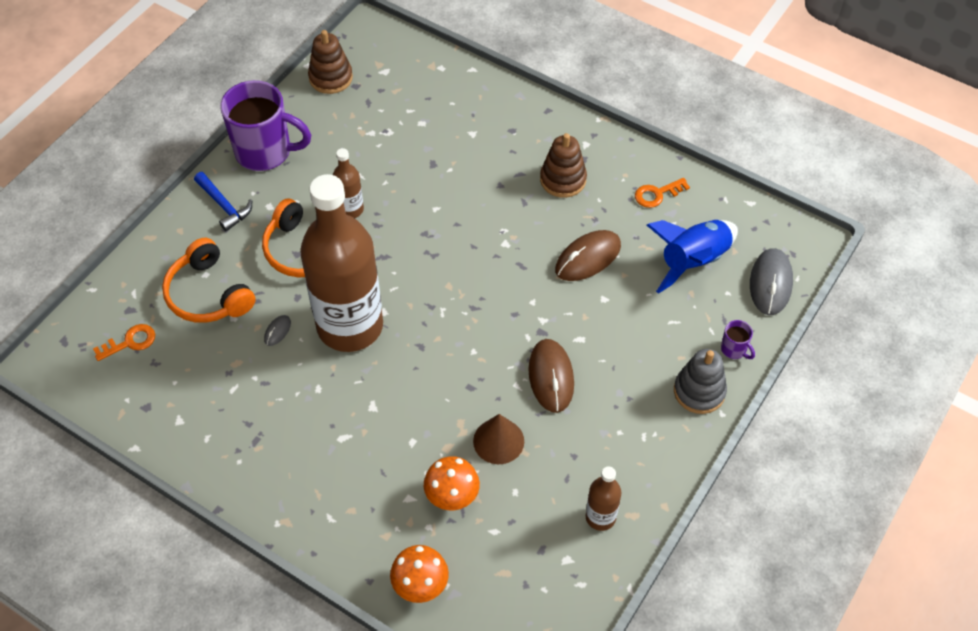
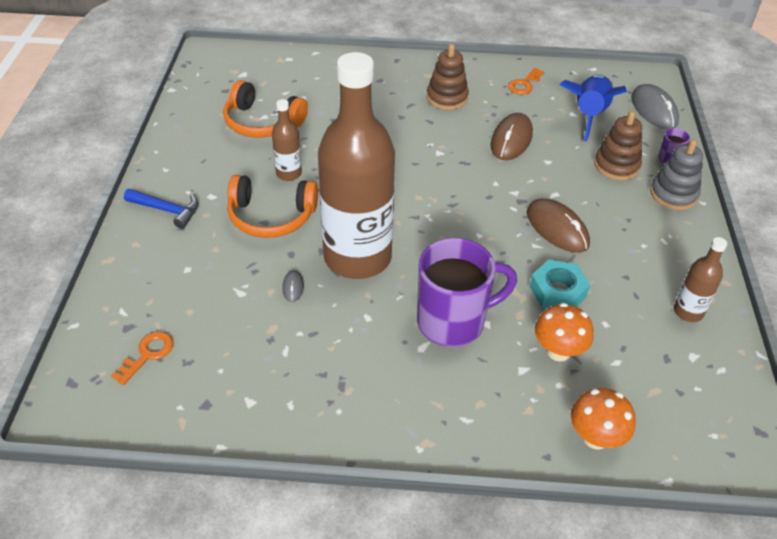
camera: 30 degrees left, 10 degrees down
(208, 294) = (202, 284): orange headphones -> orange headphones (262, 123)
(265, 152) = (177, 159): purple mug -> purple mug (453, 322)
(331, 78) = (199, 91): brown stacking toy -> brown stacking toy (616, 166)
(498, 441) = (558, 291): brown cone -> turquoise nut

